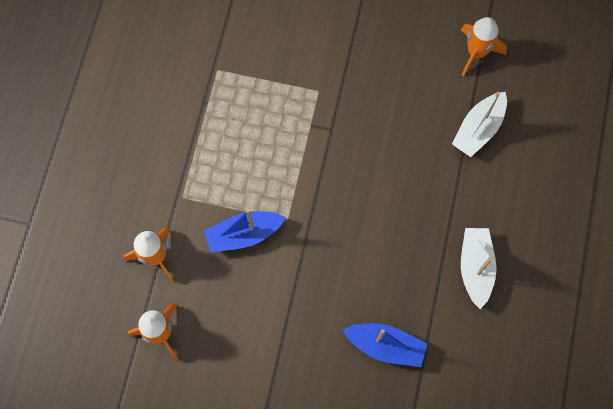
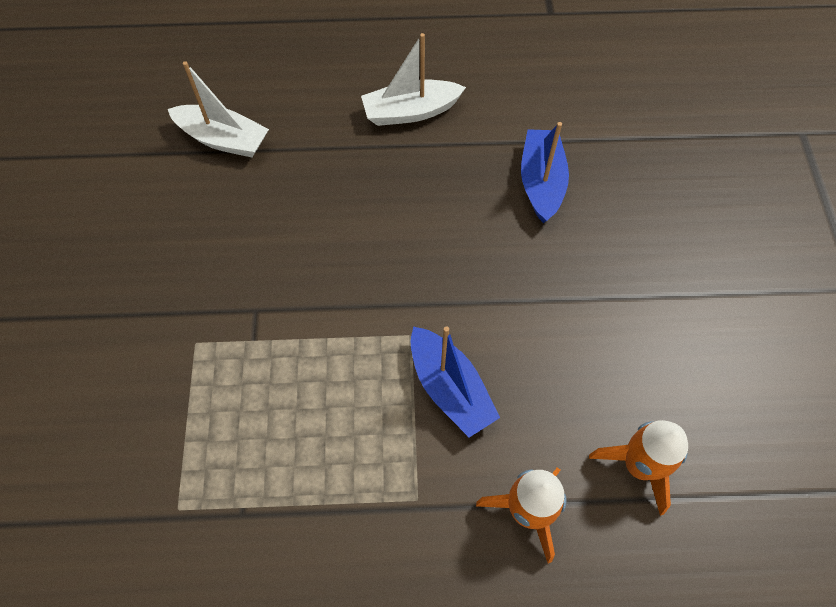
camera: 105 degrees left, 10 degrees down
(476, 52) = (109, 160): orange rocket -> none

